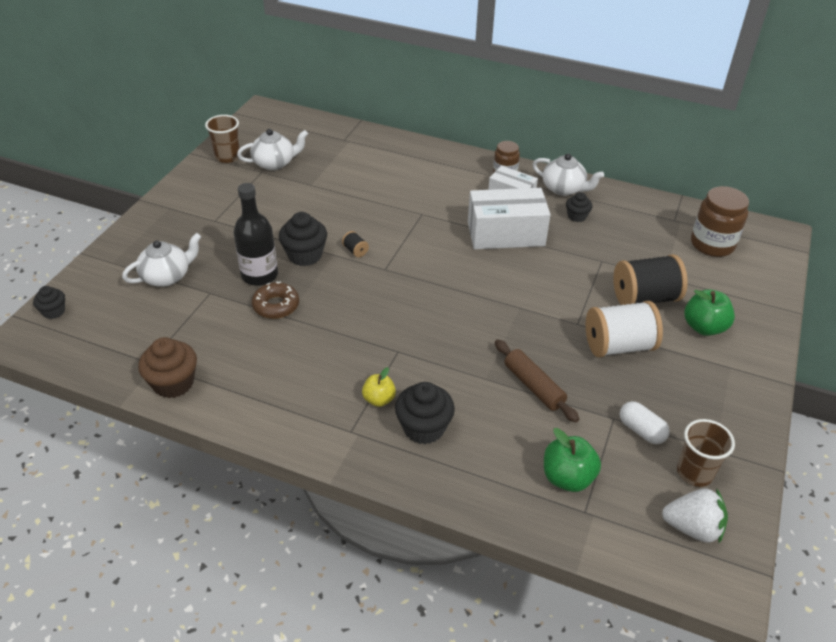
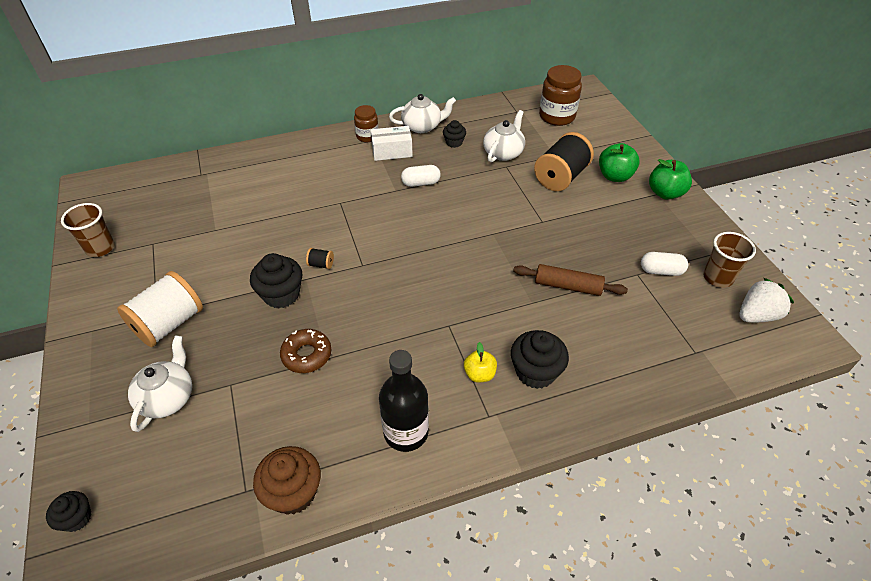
camera: 40 degrees left, 5 degrees up
(259, 275) = (260, 338): black bottle -> black bottle (406, 432)
(275, 163) = (157, 228): white teapot -> white teapot (503, 152)
(505, 234) = (421, 183): white box -> white capsule
(567, 478) = (660, 337): green apple -> green apple (665, 193)
(618, 346) = (583, 221): white spool -> white spool (169, 324)

